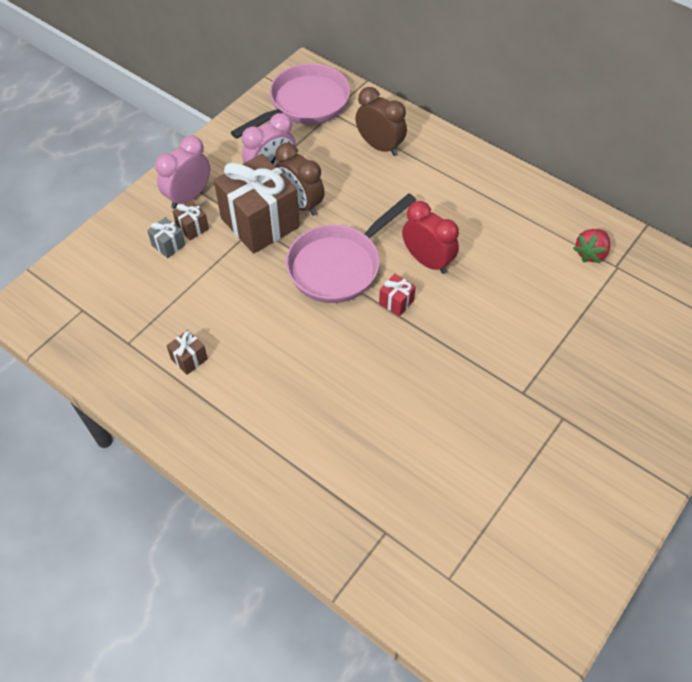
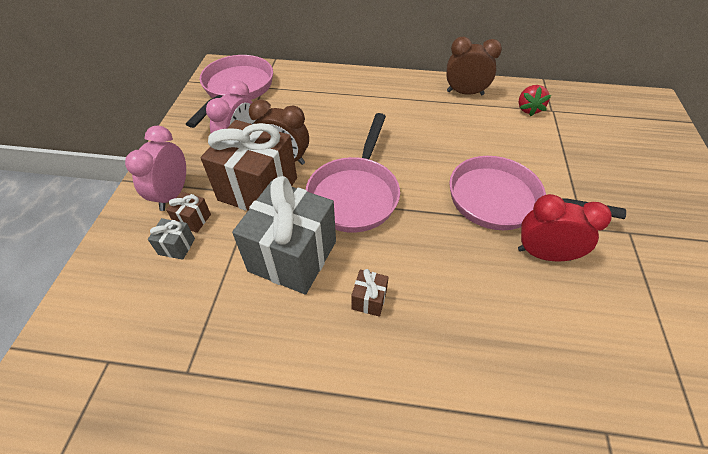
camera: 30 degrees left, 5 degrees down
(189, 359) = (270, 353): brown gift -> brown gift (369, 300)
(251, 295) = (293, 256): none -> grey gift
(380, 146) = (319, 96): brown clock -> brown clock (465, 93)
(396, 302) = (426, 202): red gift -> none
(427, 261) = (423, 160): red clock -> red clock (544, 254)
(468, 333) = (501, 201): none -> pink pan

